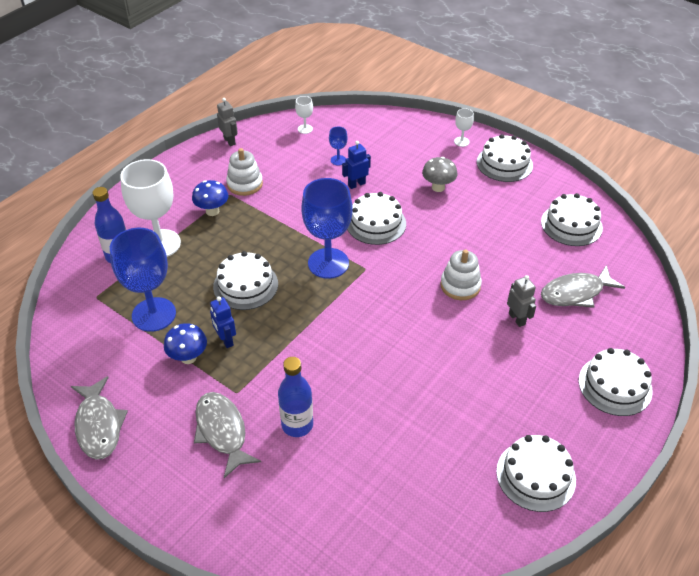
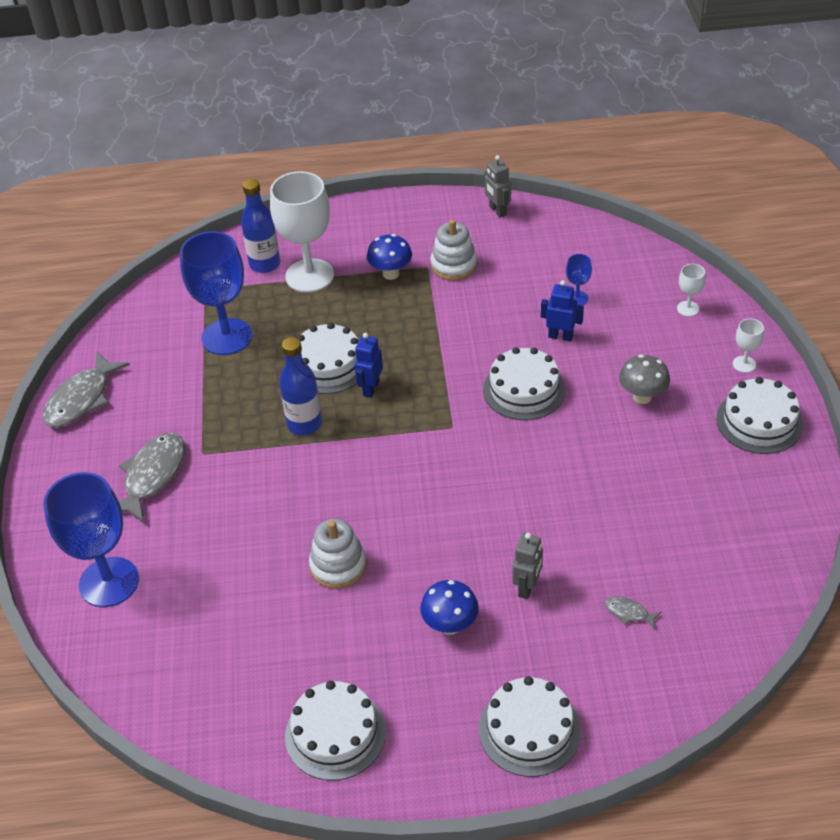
camera: 50 degrees right, 0 degrees up
(188, 357) = (205, 394): blue mushroom -> blue mushroom (450, 625)
(226, 340) = (251, 402): blue robot -> blue robot (370, 388)
(229, 141) = (497, 211): grey robot -> grey robot turned 135 degrees clockwise
(297, 425) = (210, 518): blue bottle -> blue bottle (304, 424)
(305, 129) = (589, 243): white goblet -> white goblet (688, 308)
(328, 263) = (425, 396): blue goblet -> blue goblet (109, 582)
(460, 285) = (518, 512): white stacking toy -> white stacking toy (338, 565)
(571, 225) = (736, 542): white cake -> none
(576, 293) = (629, 613): grey fish -> grey fish, size x0.45

